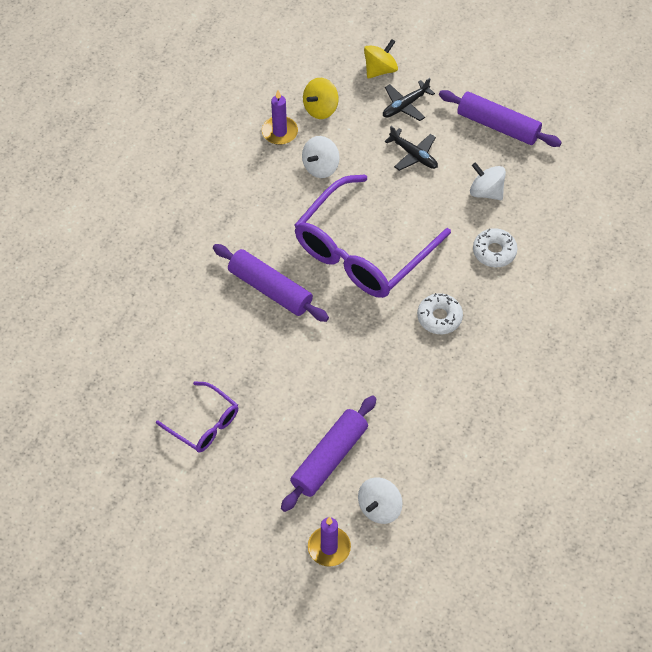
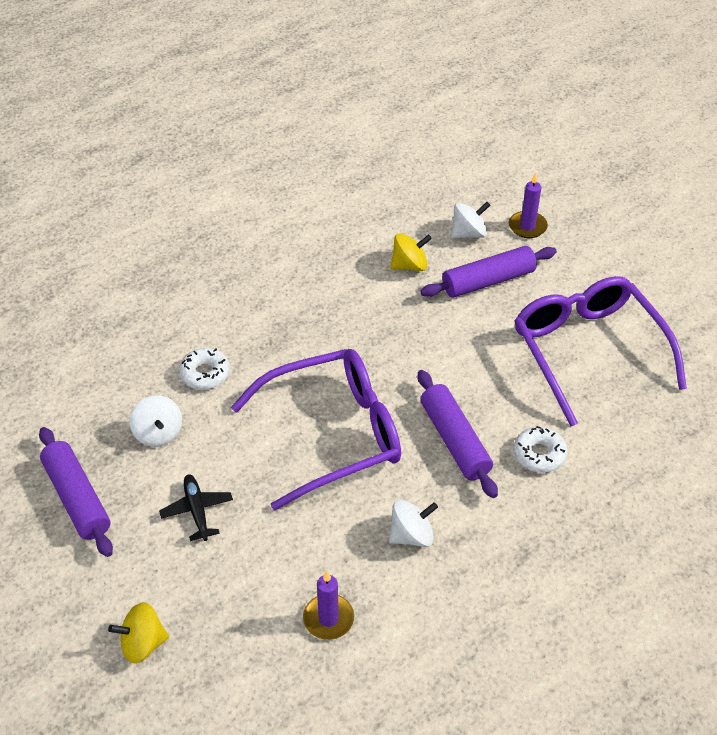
camera: 150 degrees left, 10 degrees down
(204, 423) = (589, 352): purple glasses -> purple glasses, size x2.02
(320, 108) = (257, 626): yellow spinning top -> yellow spinning top (409, 265)
(320, 167) = (311, 548): white spinning top -> white spinning top (411, 535)
(405, 105) = (154, 577): black plane -> none
(439, 317) = (307, 342): white donut -> white donut (539, 454)

